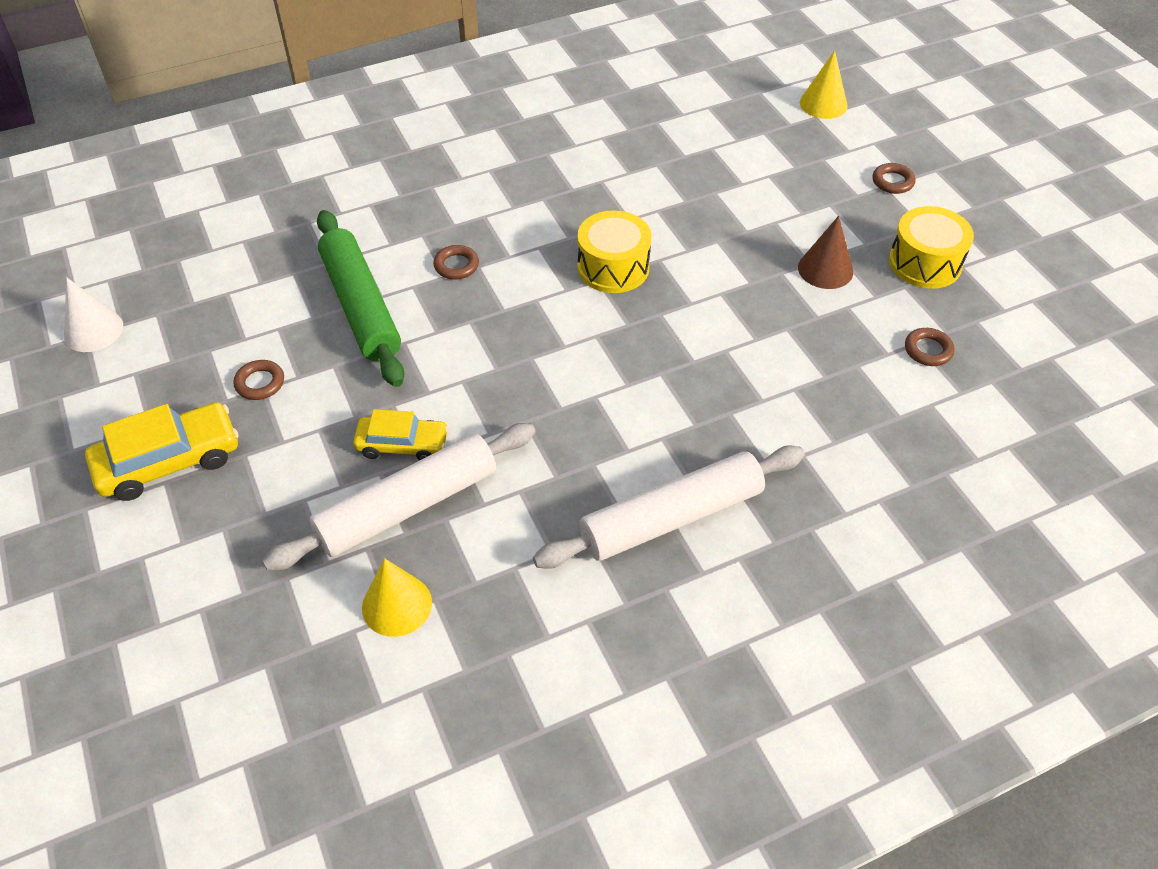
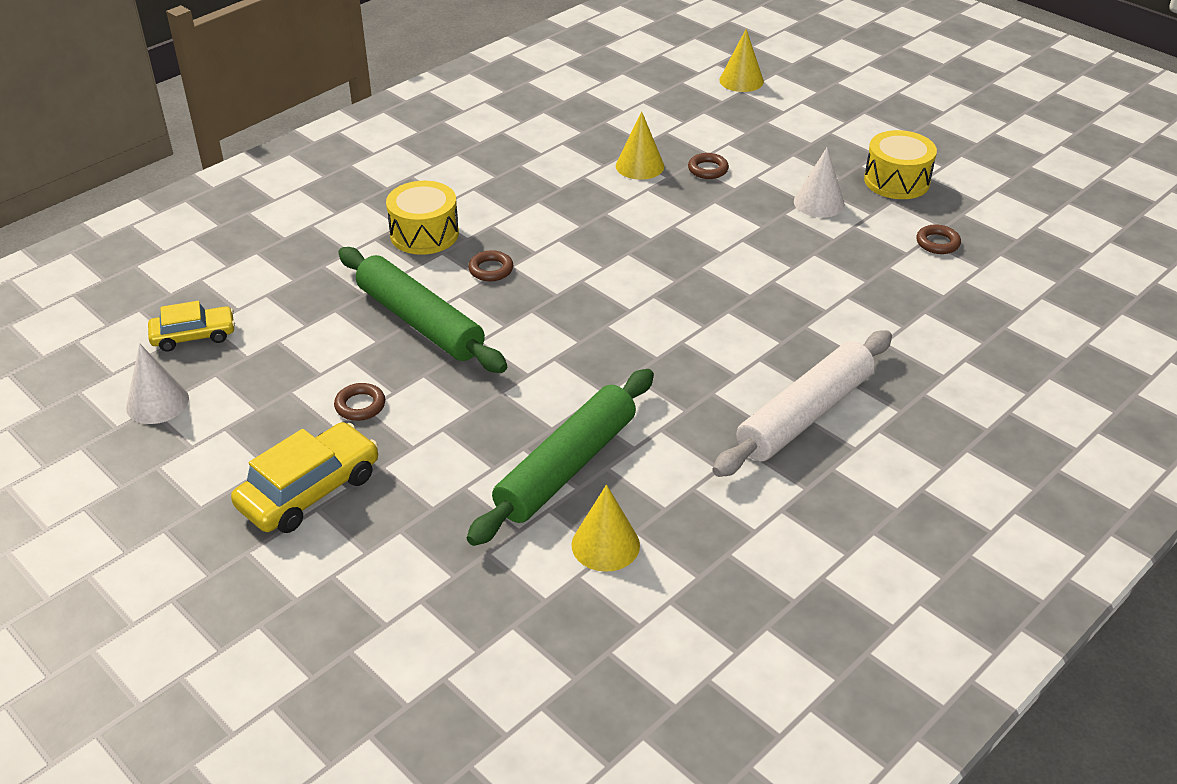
camera: 20 degrees left, 10 degrees down
(402, 445) = (530, 421): yellow car -> yellow car (194, 336)
(408, 506) = (567, 467): white rolling pin -> green rolling pin
(613, 267) = (636, 240): yellow drum -> yellow drum (424, 234)
(664, 182) = (640, 166): none -> yellow cone
(825, 269) = (819, 203): brown cone -> white cone
(892, 182) = (834, 127): brown ring -> brown ring (708, 169)

